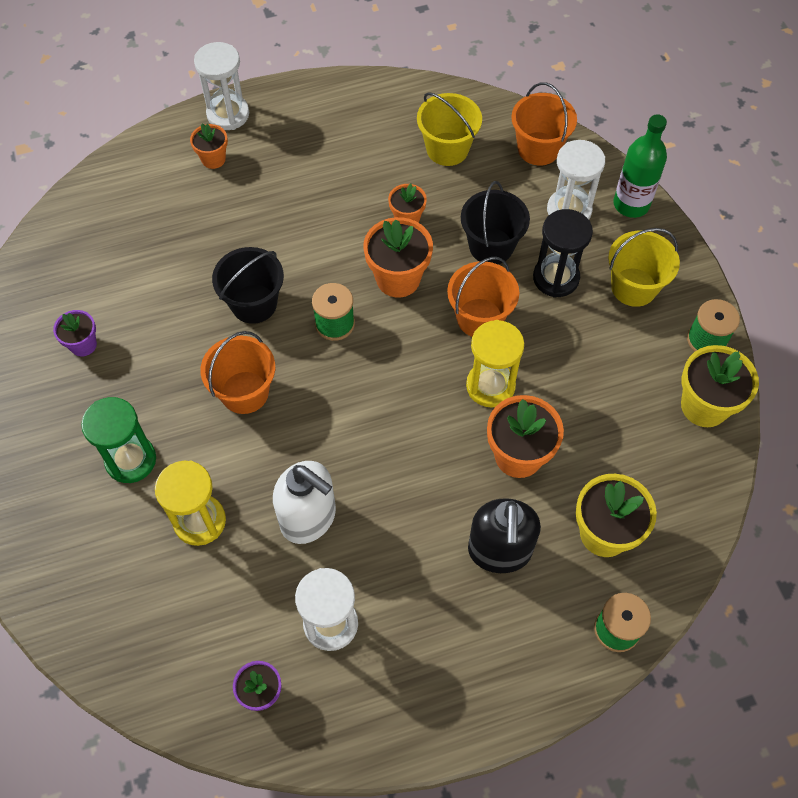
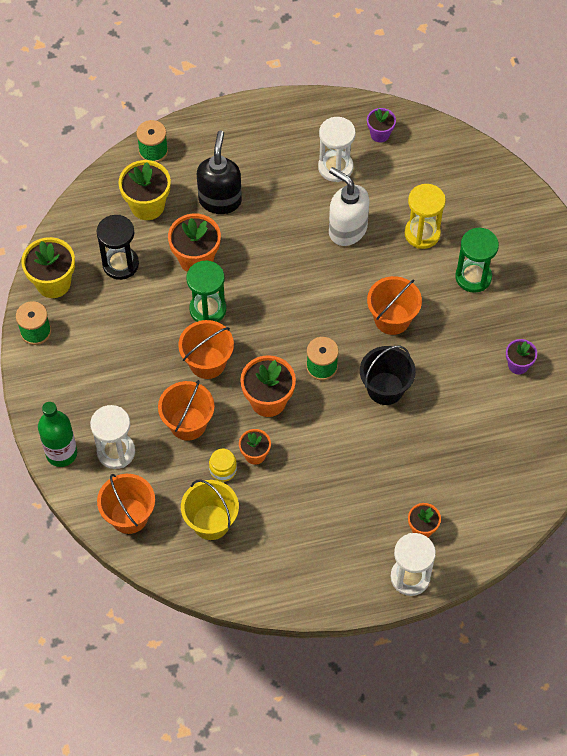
camera: 175 degrees left, 0 degrees up
(442, 200) = (223, 470): none -> yellow jar
(490, 386) = (208, 309): yellow hourglass -> green hourglass
(491, 246) = (188, 423): black bucket -> orange bucket
(556, 278) = (140, 391): black hourglass -> black hourglass (120, 264)
(633, 287) = (80, 378): yellow bucket -> none

